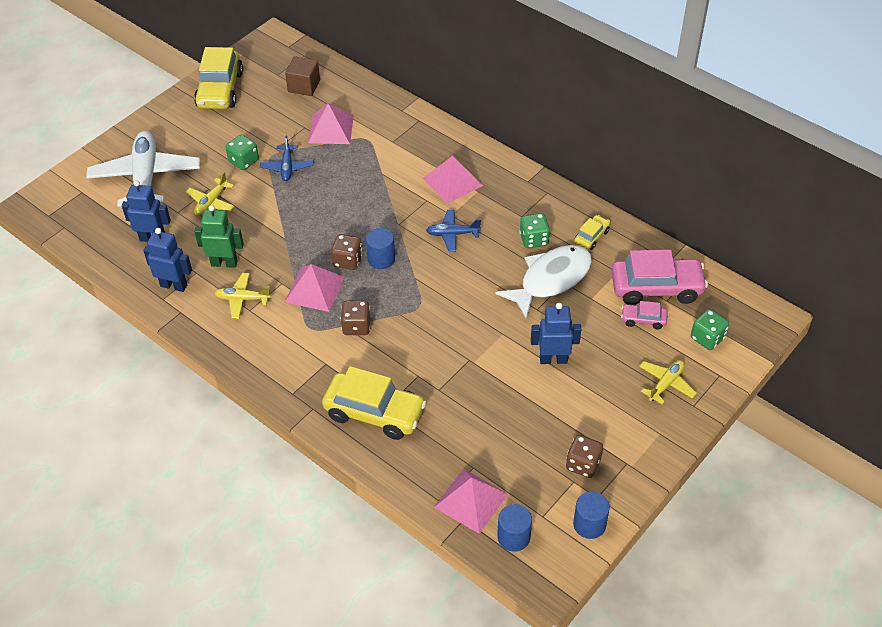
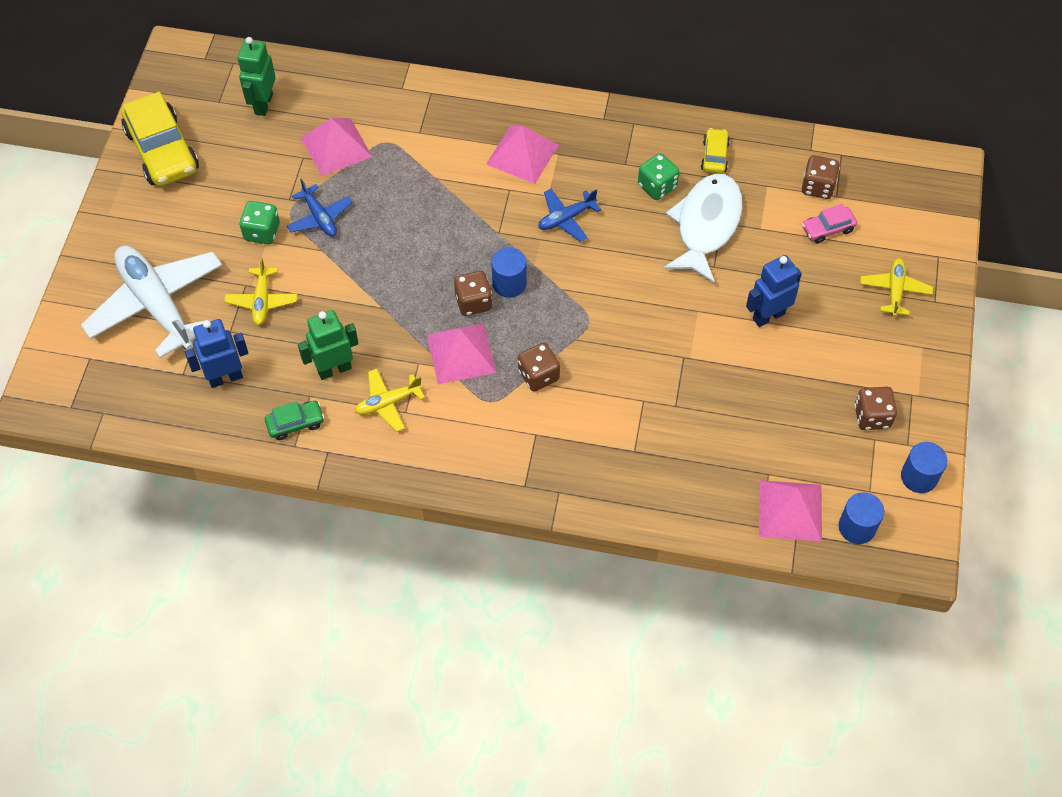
camera: 30 degrees left, 10 degrees up
(174, 285) = (295, 423): blue robot -> green car
(304, 86) = (263, 104): brown cube -> green robot
(374, 413) = (627, 464): yellow car -> none
(656, 288) = (817, 187): pink car -> brown dice
(707, 338) = (902, 221): green dice -> none

